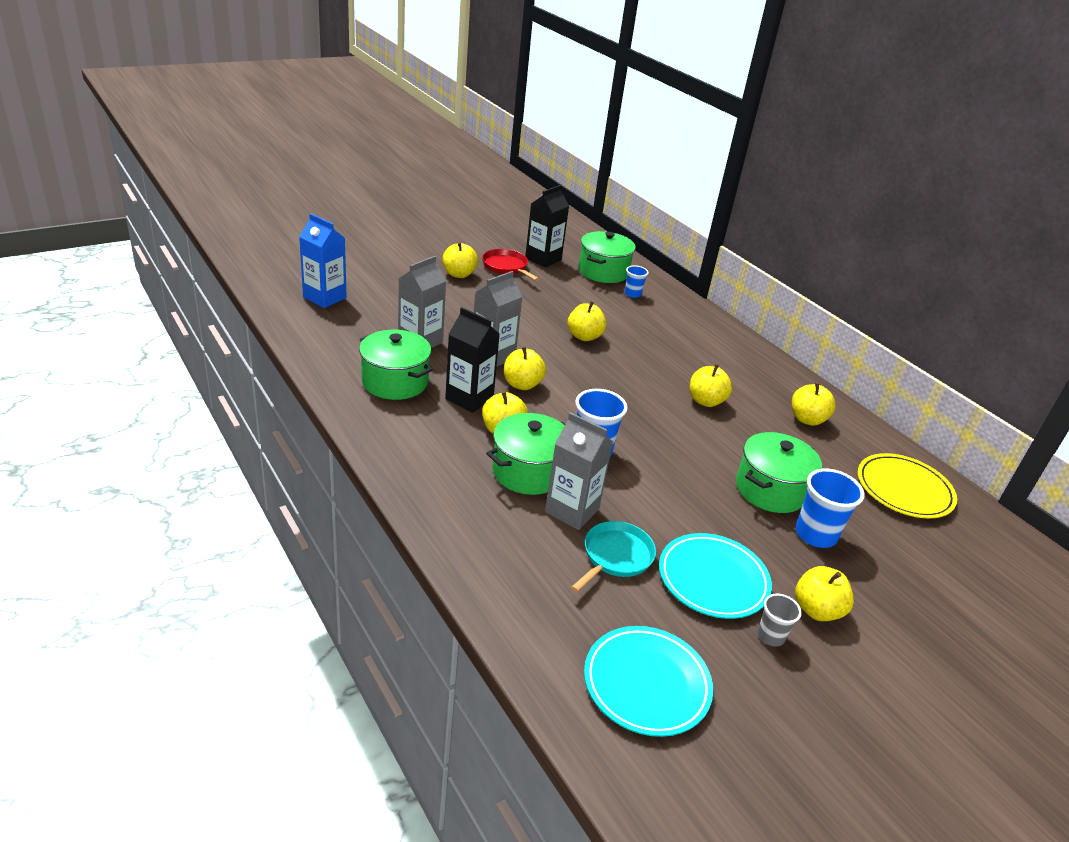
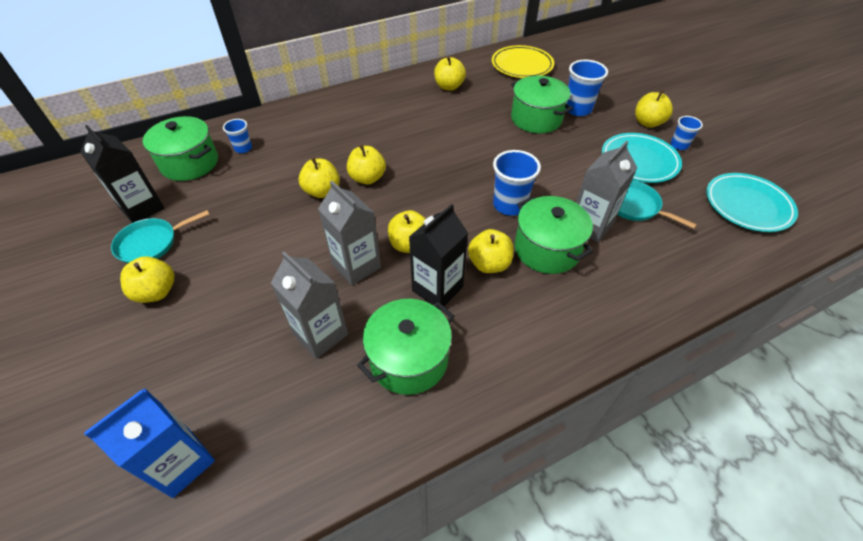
camera: 80 degrees left, 15 degrees up
(506, 266) = (151, 243): red pan -> turquoise pan
(706, 401) = (429, 131): yellow apple -> yellow apple (367, 178)
(770, 636) = (679, 145): grey cup -> blue cup

